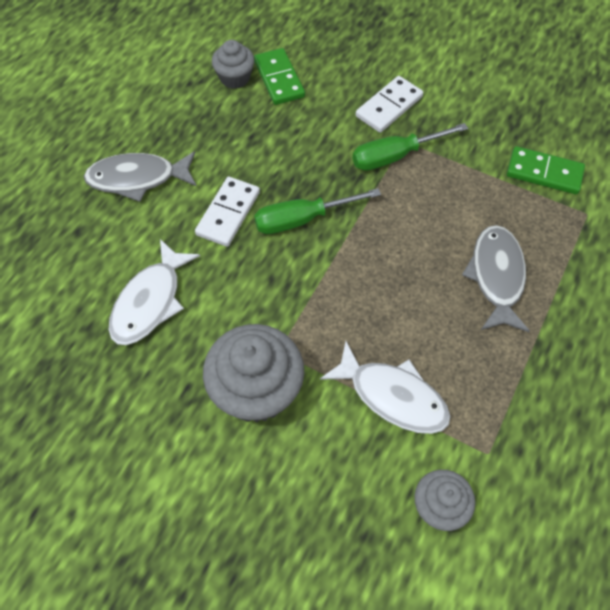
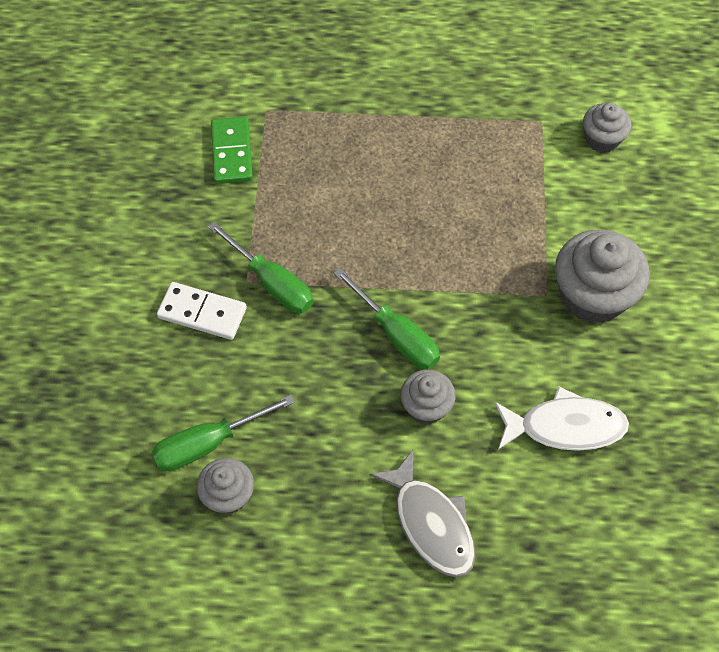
camera: 115 degrees left, 0 degrees up
(228, 213) = (426, 407): white domino -> grey cupcake
(279, 79) = (208, 444): green domino -> green screwdriver
(393, 396) = (534, 196): white fish -> none
(496, 276) = (374, 158): grey fish -> none

